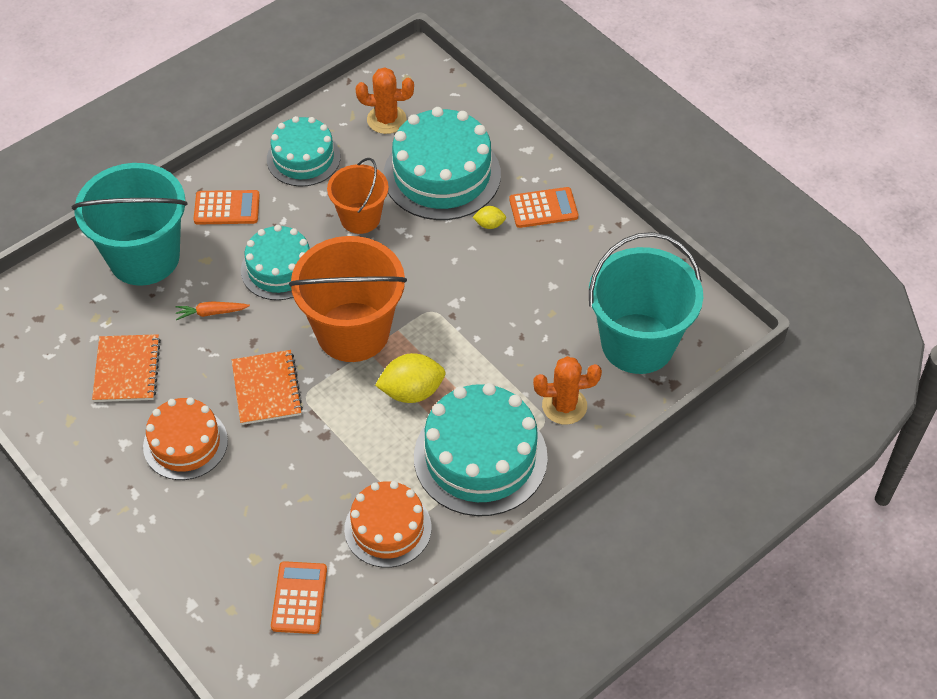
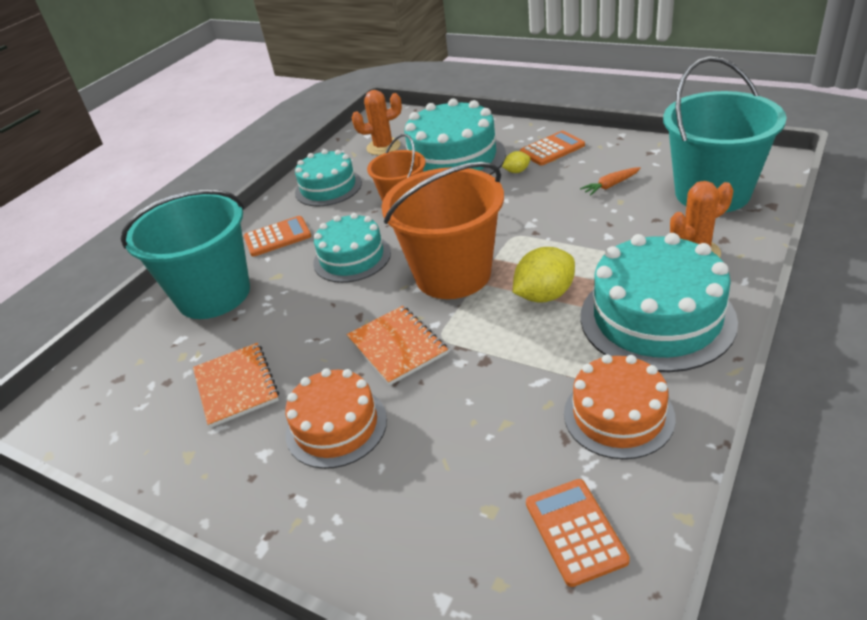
camera: 15 degrees left, 15 degrees down
(211, 313) = (303, 310): orange carrot -> orange carrot (611, 185)

